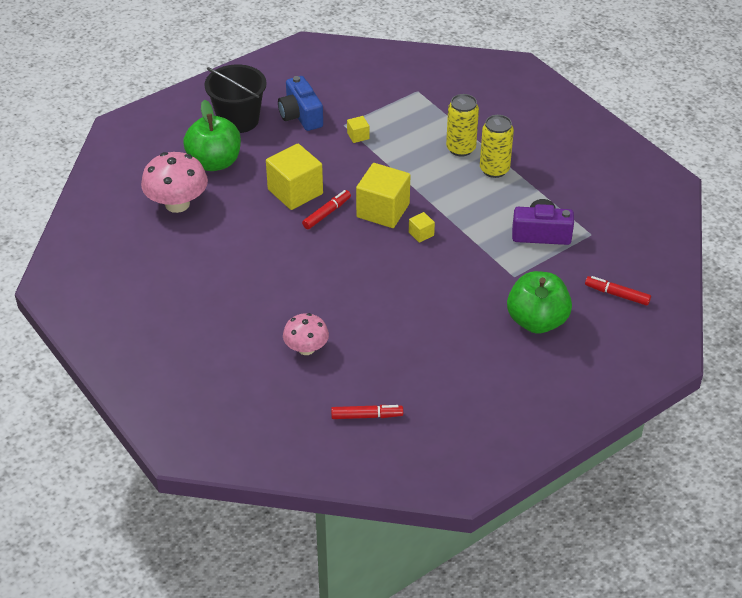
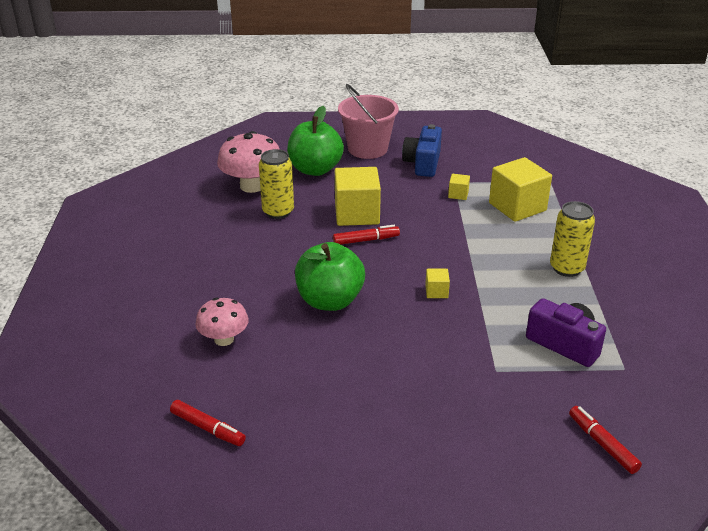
camera: 35 degrees right, 10 degrees down
(238, 120) = (367, 149): black bucket -> pink bucket
(383, 210) = (420, 258): yellow cube -> yellow cube (517, 207)
(461, 148) = (548, 238): yellow can -> yellow can (278, 212)
(537, 321) = (479, 426): green apple -> green apple (330, 300)

